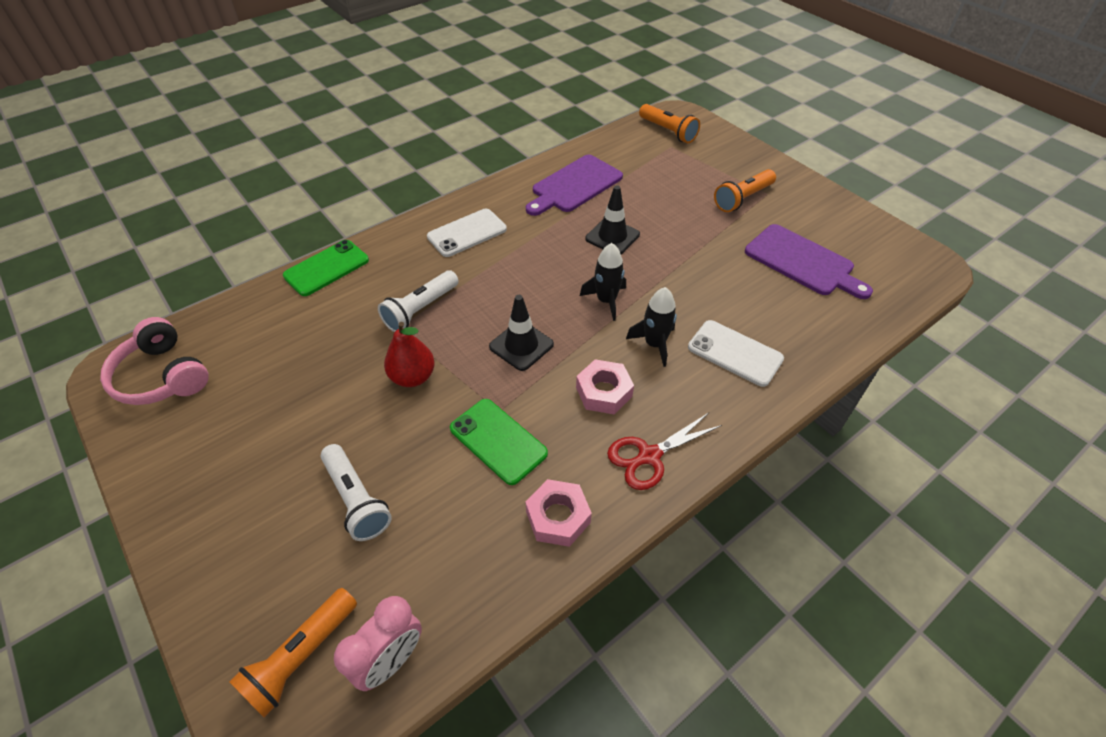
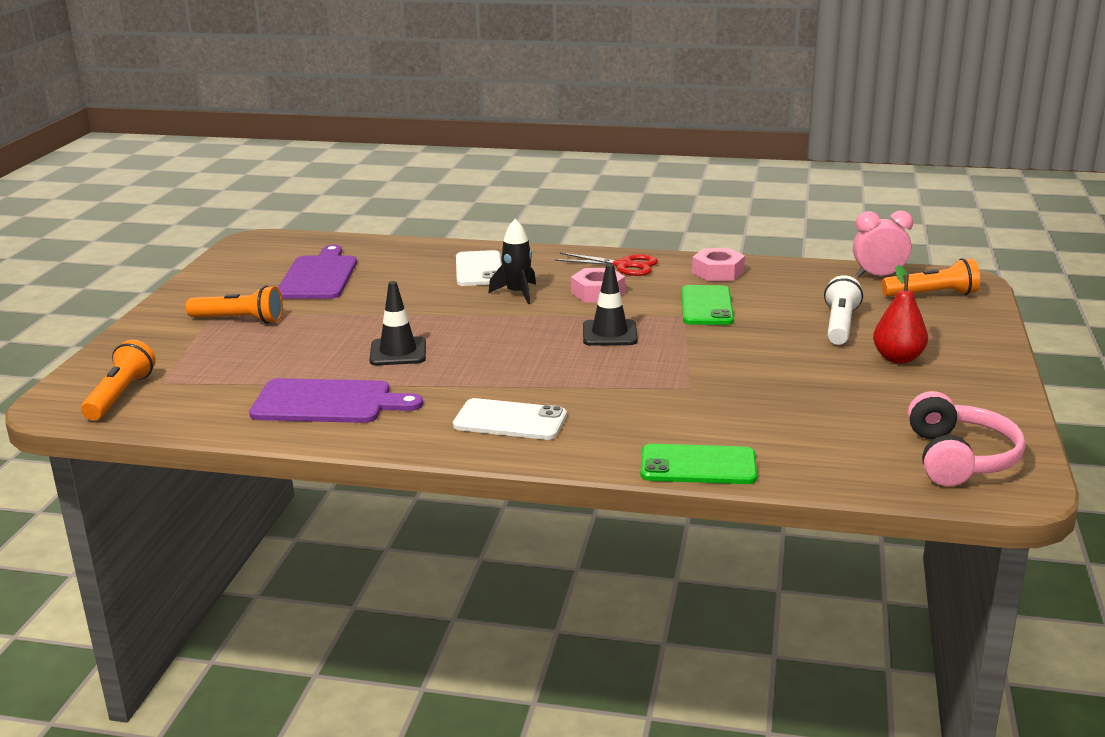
camera: 130 degrees left, 25 degrees down
(413, 377) = (721, 356): red pear -> red pear (897, 358)
(420, 309) = (653, 389): white flashlight -> none
(606, 300) = (497, 324): black rocket -> none

